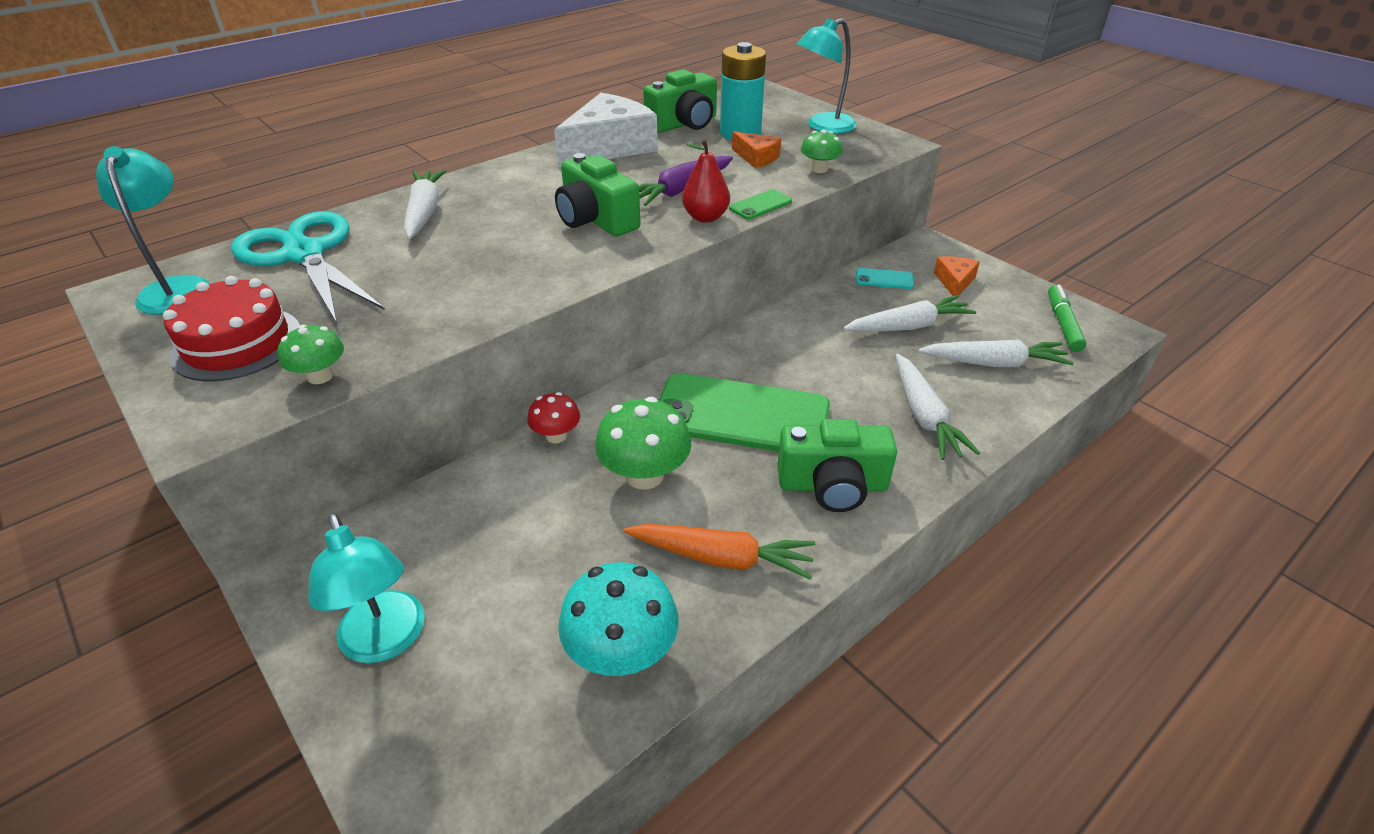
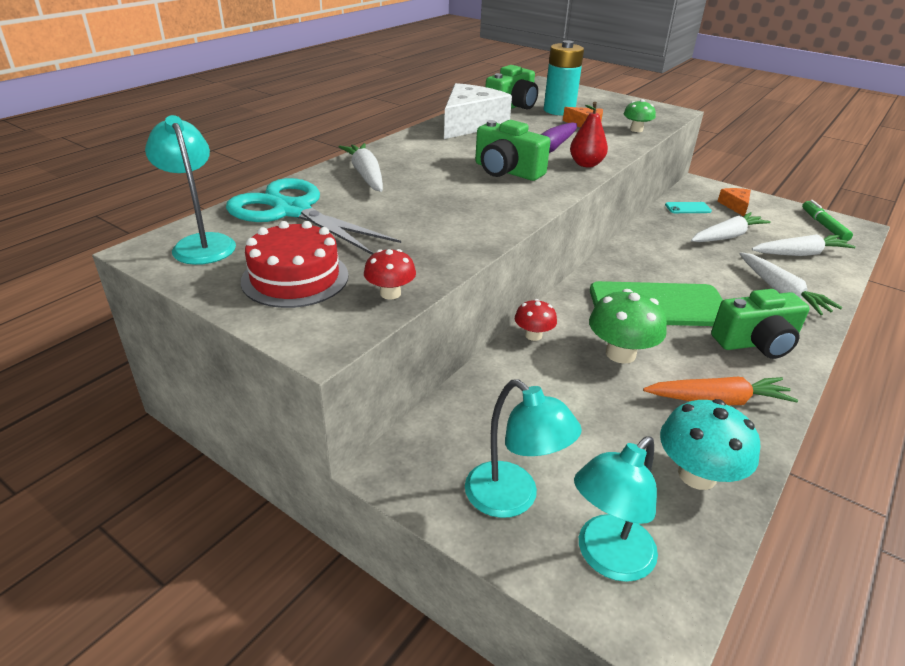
camera: 15 degrees left, 5 degrees down
(320, 376) = (390, 293): green mushroom -> red mushroom
(760, 205) = (617, 154): green phone -> none
(823, 127) = (613, 104): turquoise lamp -> turquoise lamp (607, 558)

